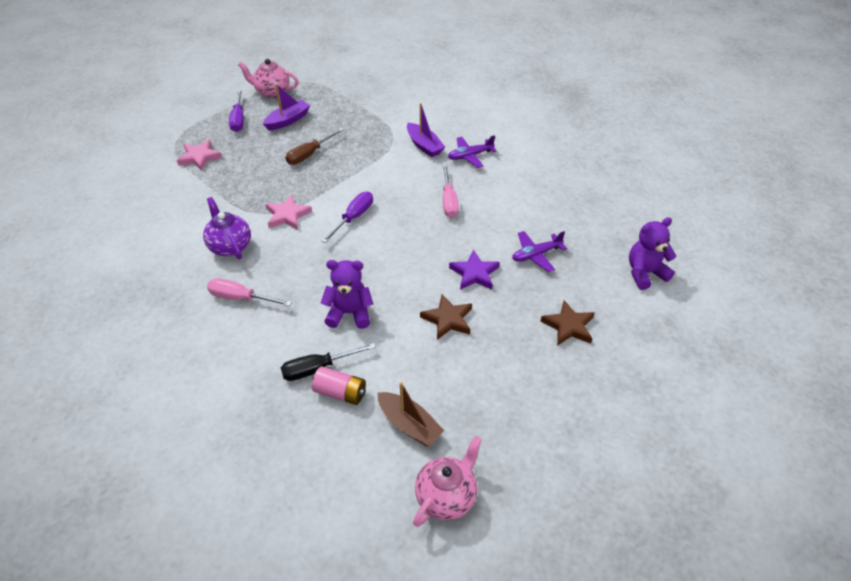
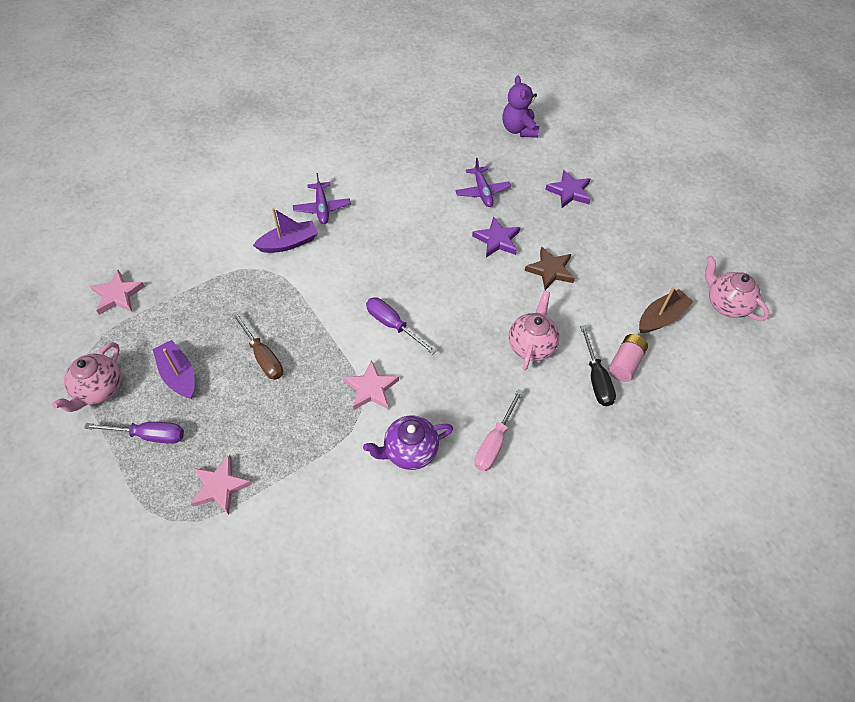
camera: 80 degrees left, 10 degrees up
(349, 313) = (531, 345): purple teddy bear -> pink teapot
(351, 81) = (118, 295): none -> pink star
(449, 201) = (390, 239): pink screwdriver -> none
(568, 326) = (569, 192): brown star -> purple star

